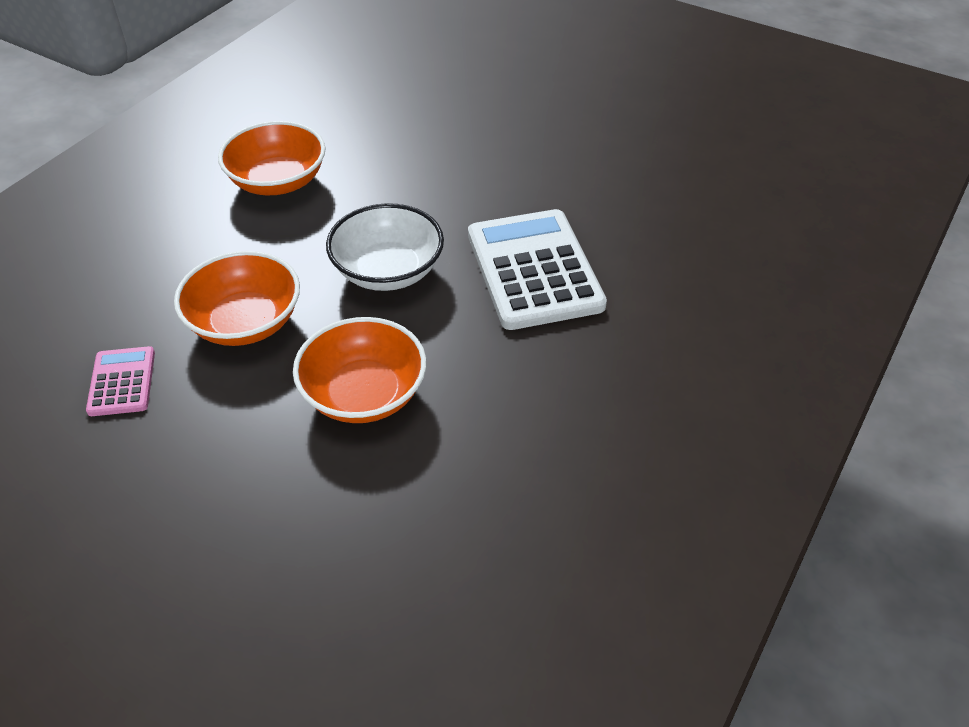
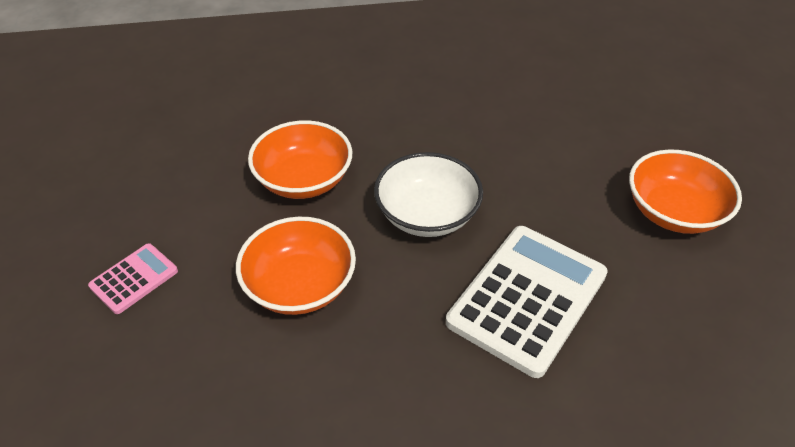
camera: 50 degrees right, 0 degrees up
(122, 382) = (203, 163): pink calculator -> pink calculator (134, 279)
(278, 181) = (443, 102): orange bowl -> orange bowl (673, 212)

